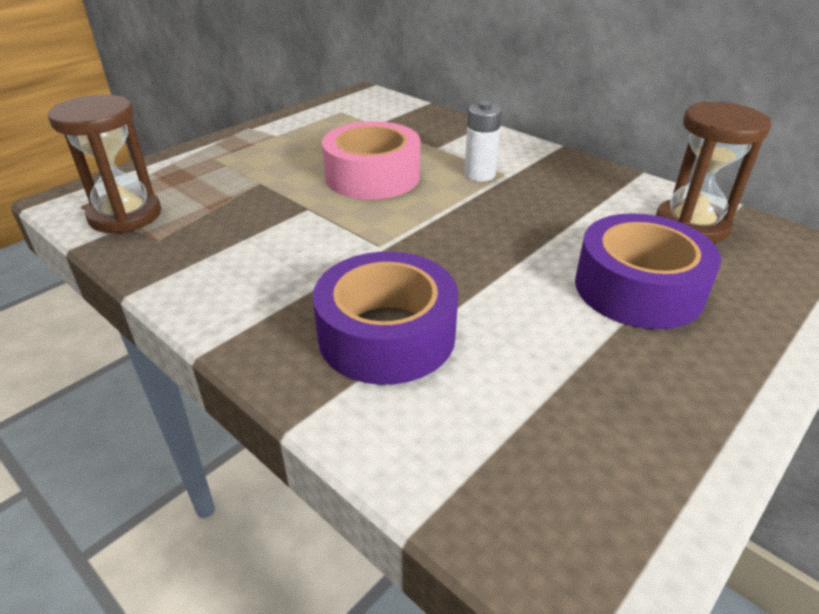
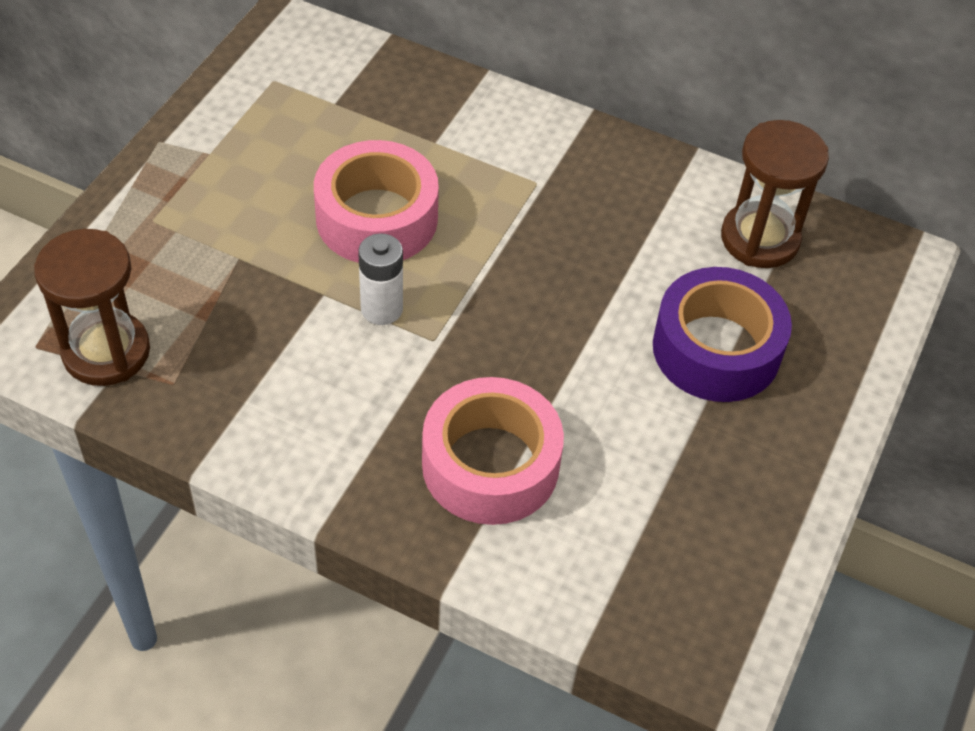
camera: 20 degrees left, 15 degrees up
(386, 335) = (490, 464): purple tape -> pink tape
(479, 174) = (507, 190): white battery -> white battery (381, 309)

